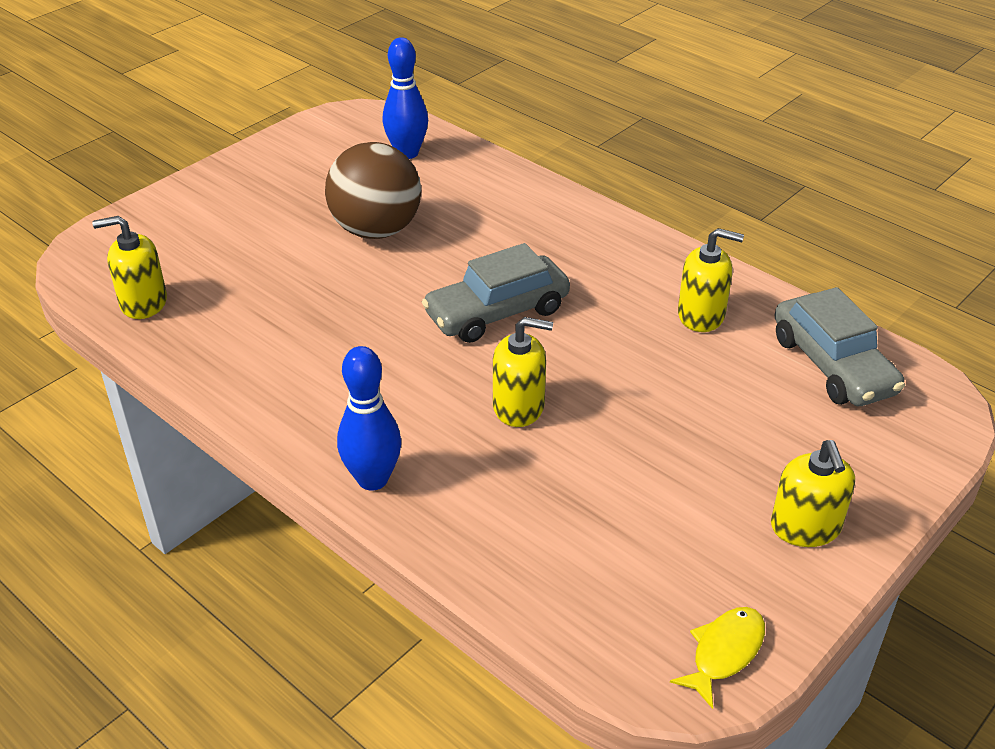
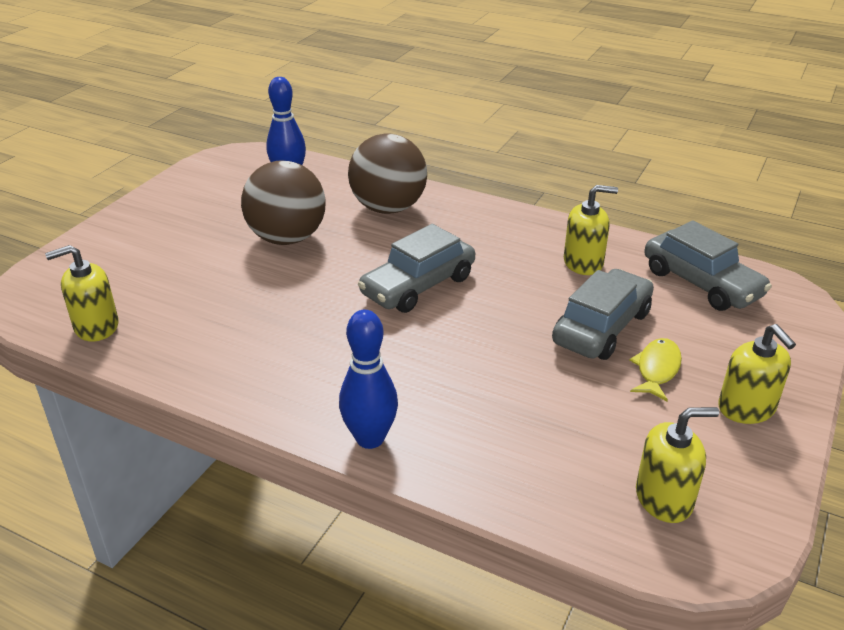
camera: 15 degrees left, 5 degrees down
(504, 209) = (388, 208): none -> brown ball
(519, 407) = (470, 356): yellow soap dispenser -> yellow soap dispenser (664, 498)
(684, 399) = (602, 327): none -> grey car
(724, 652) = (736, 522): yellow fish -> yellow fish (657, 369)

